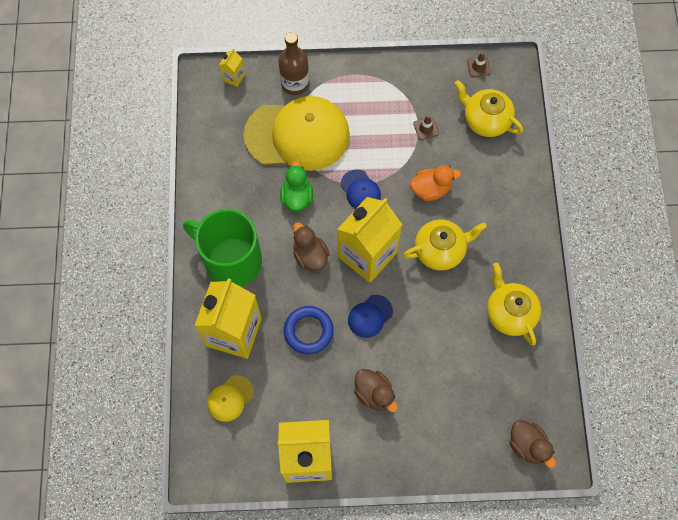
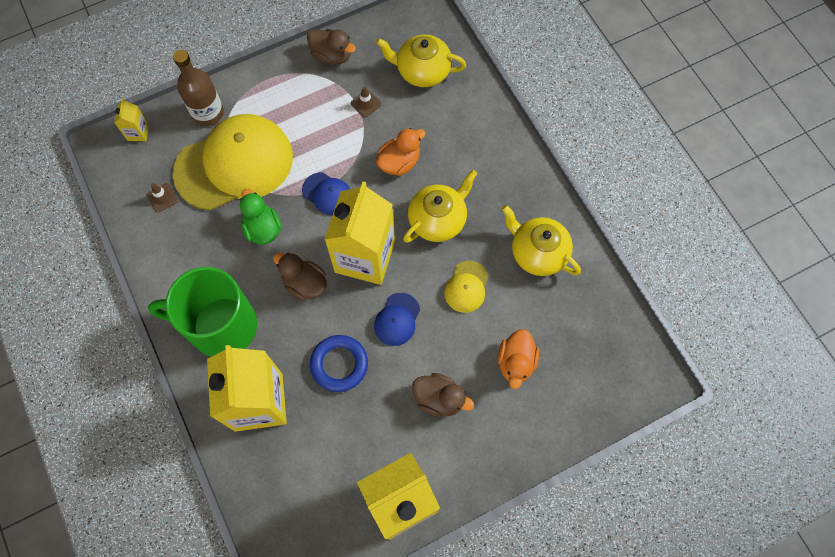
camera: 25 degrees left, 0 degrees up
(230, 398) = (286, 476): yellow cap -> yellow cap (466, 287)
(449, 393) = (516, 362): none -> orange duck
(478, 66) = (390, 22): brown traffic cone -> brown traffic cone (162, 198)
(528, 445) = (620, 379): brown duck -> brown duck (332, 56)

